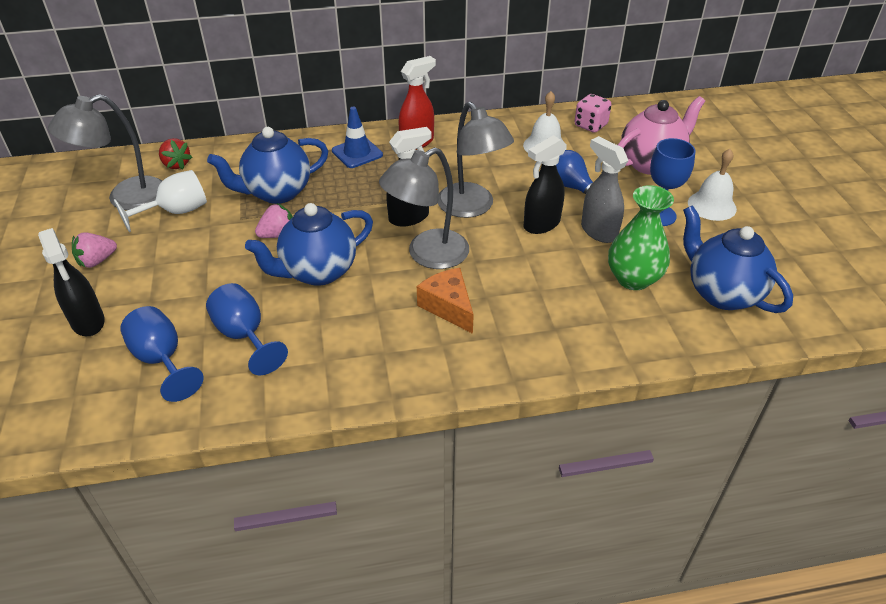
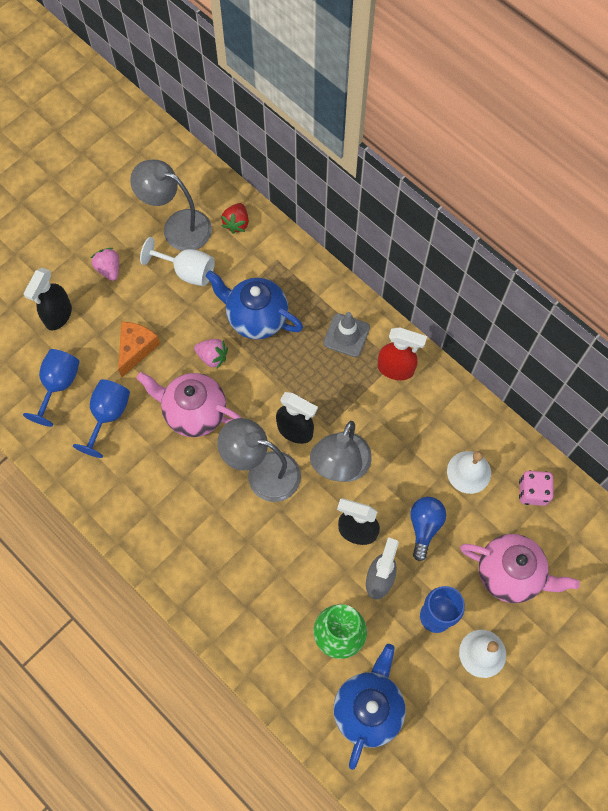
camera: 55 degrees right, 25 degrees up
(97, 261) = (109, 269): pink strawberry -> pink strawberry turned 45 degrees clockwise
(318, 272) = (194, 413): blue teapot -> pink teapot
(357, 153) = (346, 335): blue traffic cone -> grey traffic cone
(448, 307) = (219, 522): orange cheese -> orange cheese (136, 349)

